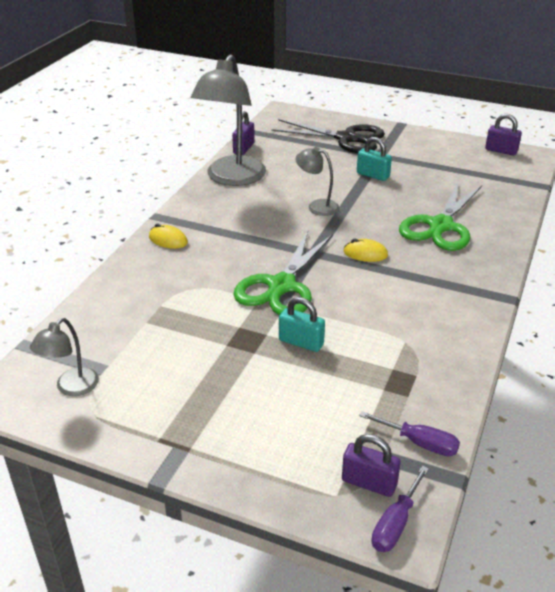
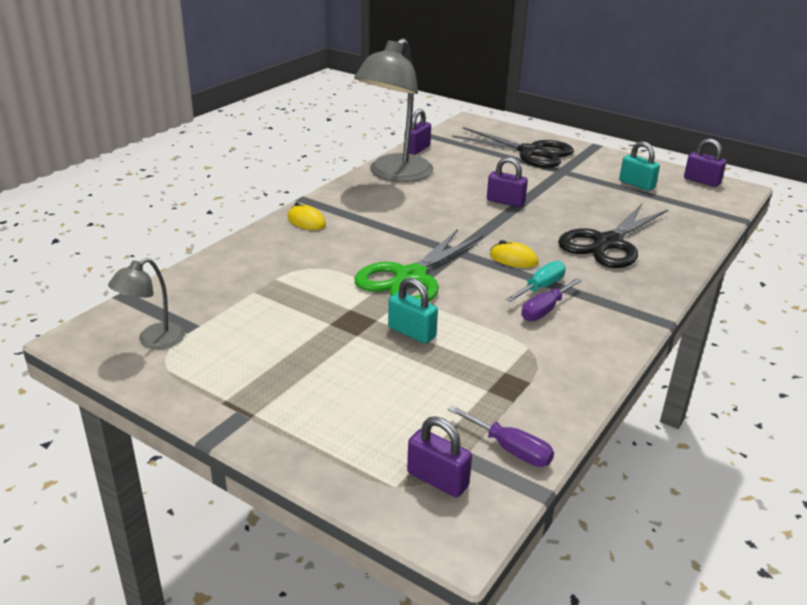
camera: 10 degrees right, 5 degrees down
(317, 206) = (476, 209): grey lamp -> none
(340, 194) = (505, 202): none -> purple padlock
(373, 175) = (548, 188): turquoise padlock -> turquoise padlock (636, 184)
(395, 524) = (453, 526): purple screwdriver -> purple screwdriver (545, 310)
(397, 279) = (541, 287): none -> turquoise screwdriver
(440, 226) = (608, 243): green scissors -> black scissors

